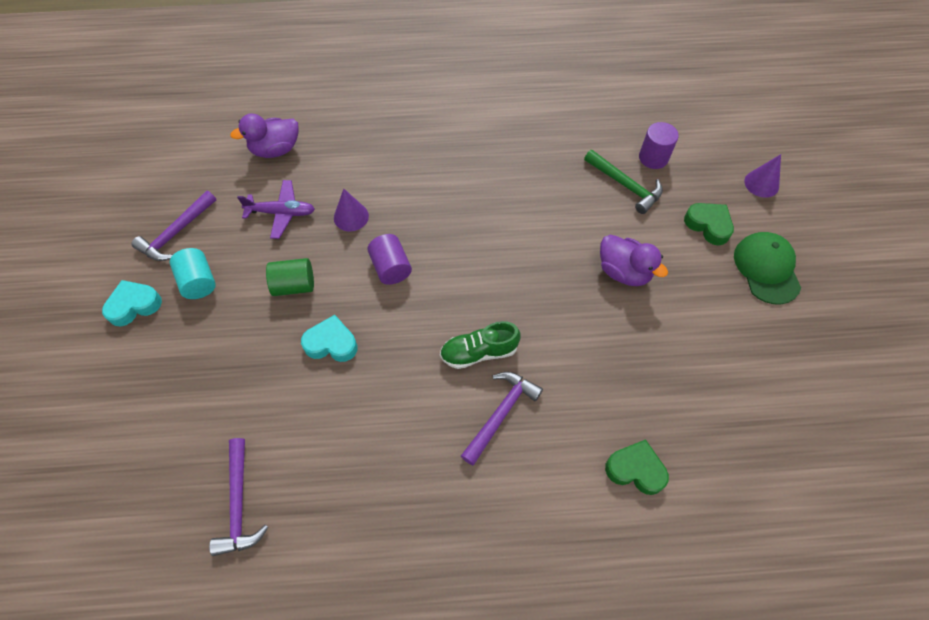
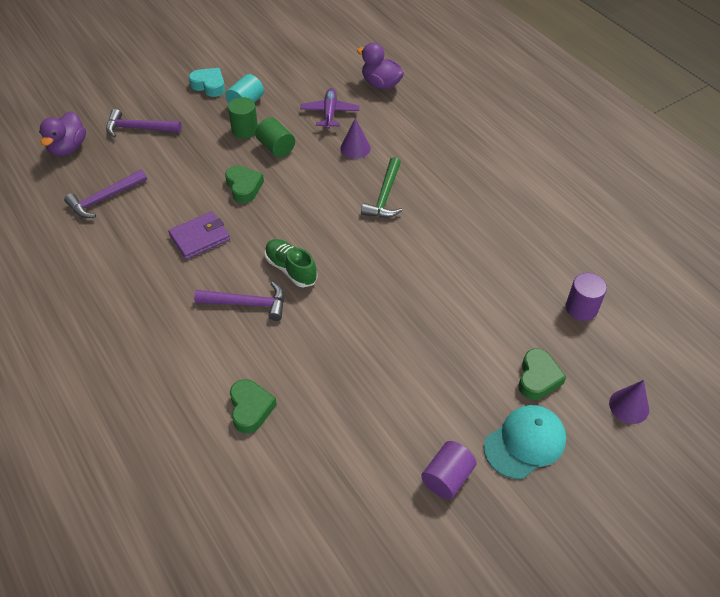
camera: 60 degrees right, 10 degrees down
(177, 233) = (275, 75): purple hammer -> purple hammer (139, 128)
(242, 303) = (245, 130): none -> green cylinder
(281, 213) = (330, 113): purple plane -> purple plane turned 150 degrees counterclockwise
(331, 343) = (244, 187): turquoise heart -> green heart
(377, 421) = (200, 237): none -> purple wallet
(391, 268) = (328, 189): purple cylinder -> purple cylinder (447, 478)
(624, 272) = (434, 332): purple duck -> purple duck (68, 148)
(625, 185) = (530, 299): green hammer -> green hammer (385, 196)
(766, 269) = (525, 443): green cap -> turquoise cap

